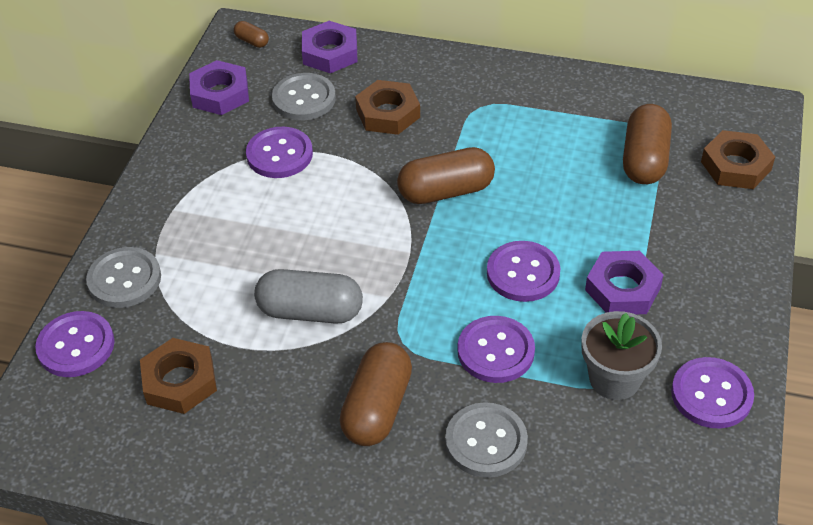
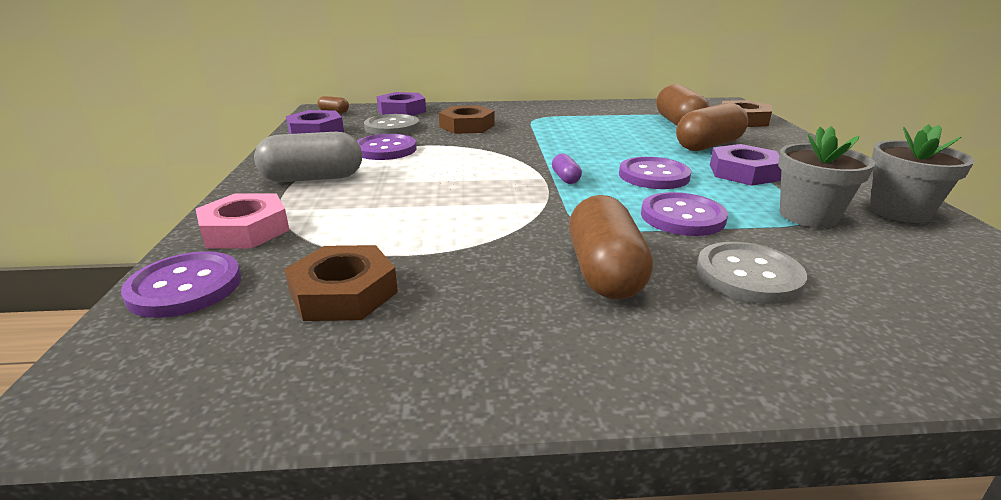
camera: 20 degrees left, 20 degrees down
(124, 279) = (245, 230): grey button -> pink nut
(310, 311) = (474, 221): grey capsule -> grey capsule (313, 178)
(431, 257) = (565, 178): none -> purple capsule
(446, 191) = (546, 149): brown capsule -> brown capsule (708, 145)
(711, 394) = (899, 211): purple button -> grey flower pot

